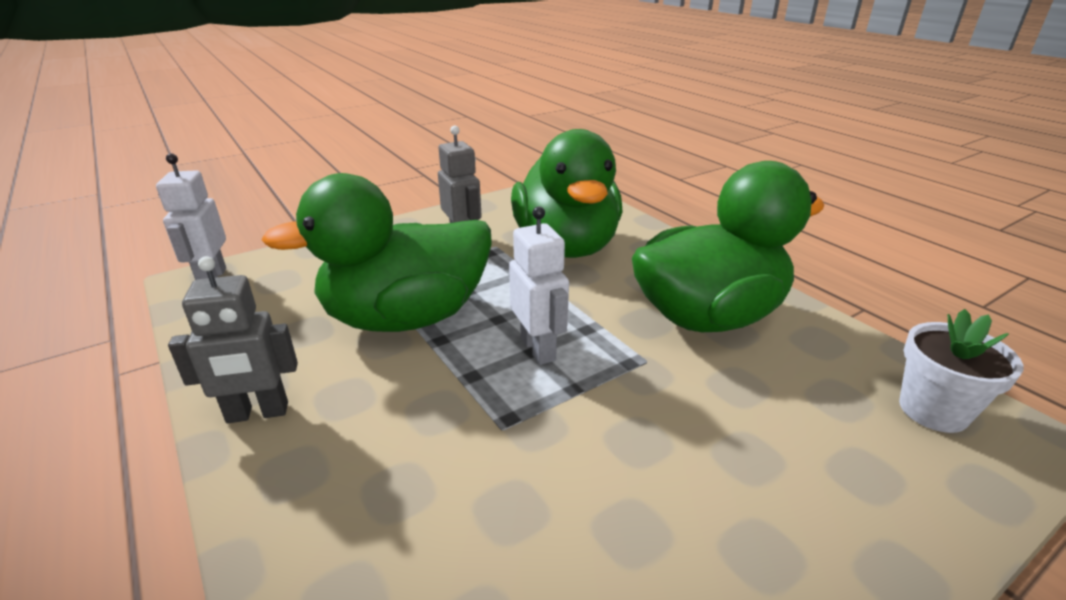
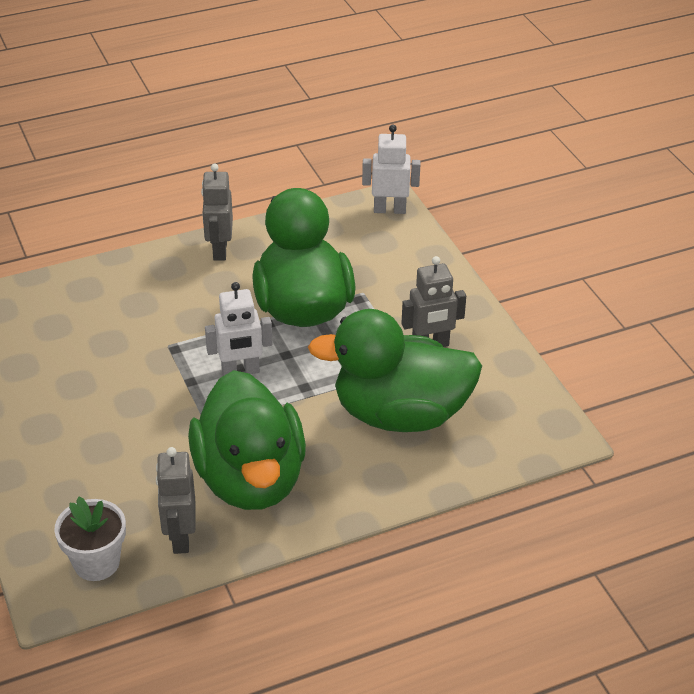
camera: 100 degrees right, 10 degrees up
(829, 351) = (180, 537): none -> grey robot

